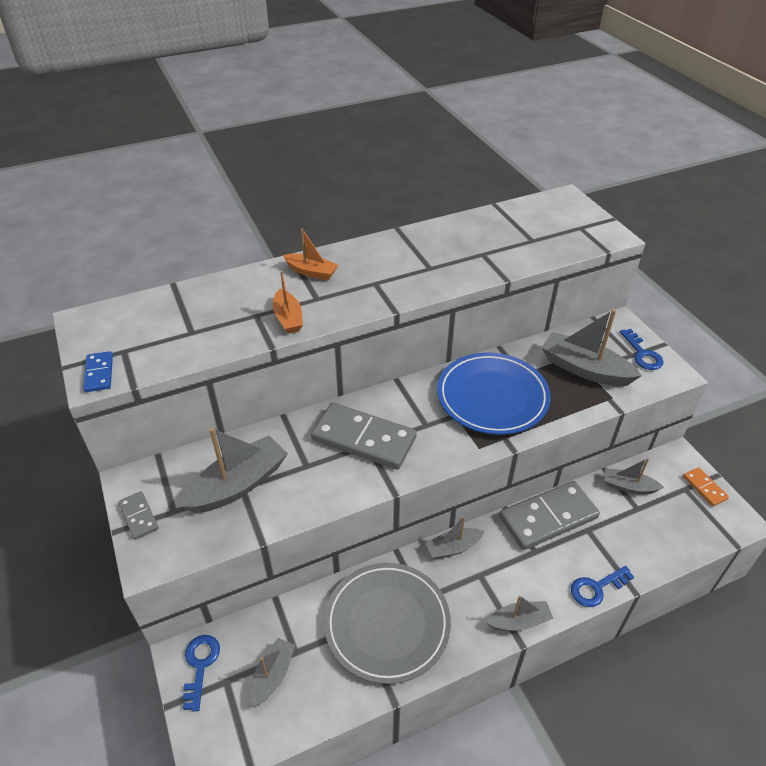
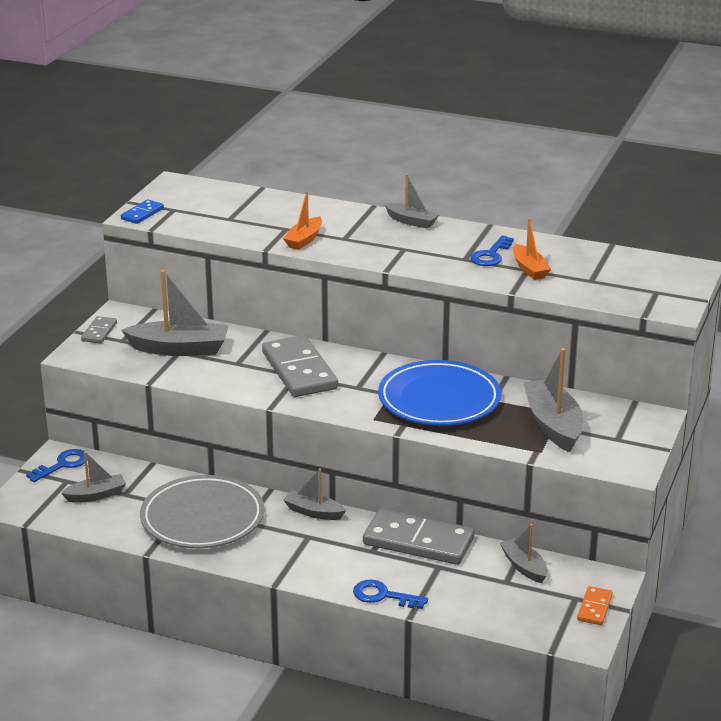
camera: 45 degrees right, 15 degrees down
(311, 272) = (369, 222): orange boat -> orange boat (529, 269)
(519, 621) = (293, 573): grey boat -> grey boat (411, 221)
(642, 354) = (629, 443): blue key -> blue key (491, 255)

